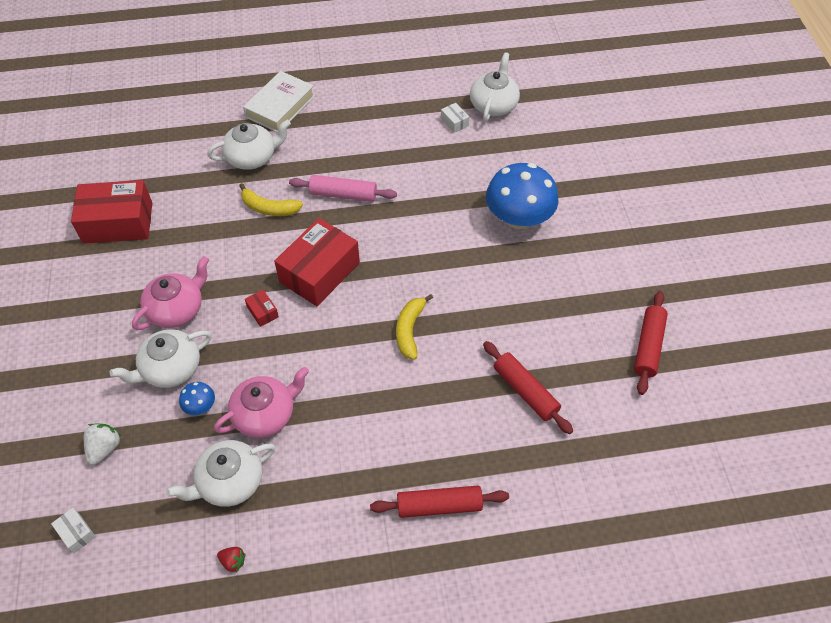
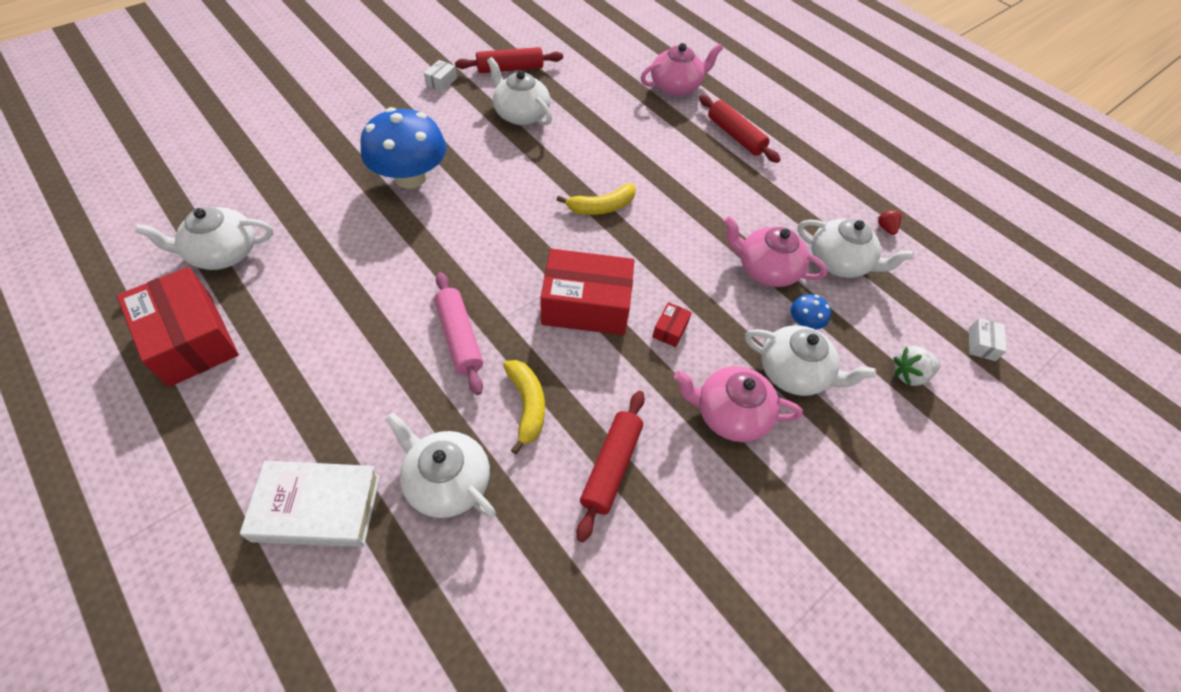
camera: 125 degrees left, 0 degrees up
(118, 223) = (668, 587): red box -> red box (190, 339)
(454, 122) = (273, 279): white box -> white box (441, 82)
(525, 391) = (604, 120): red rolling pin -> red rolling pin (611, 467)
(551, 496) = (676, 86): none -> pink teapot
(567, 324) = (521, 114): none -> white teapot

